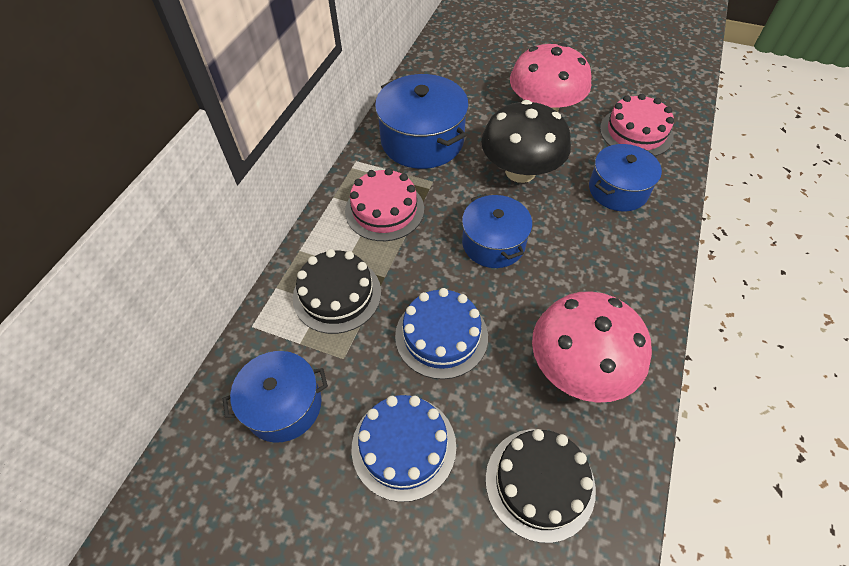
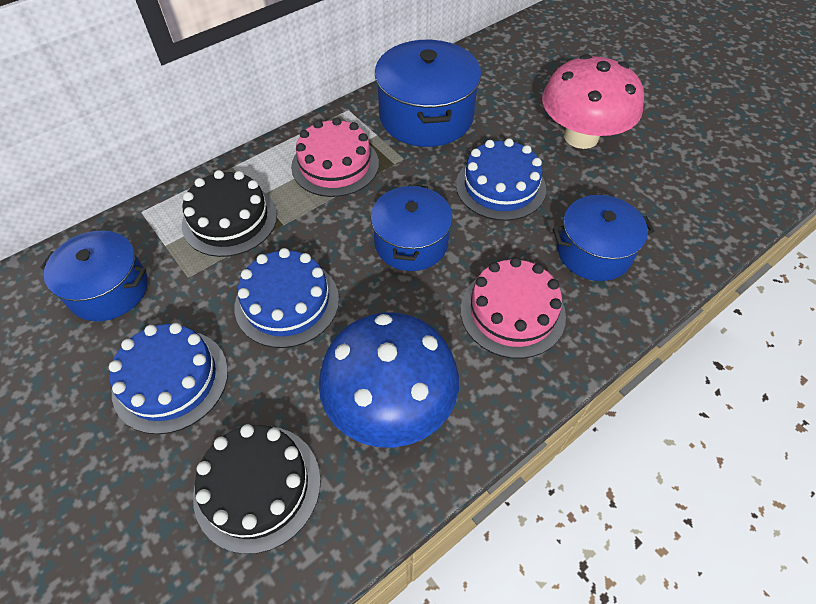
camera: 30 degrees right, 0 degrees up
(520, 171) = (500, 186): black mushroom -> blue cake
(578, 368) = (390, 404): pink mushroom -> blue mushroom
(636, 132) = (670, 202): pink cake -> pink cake (512, 312)

